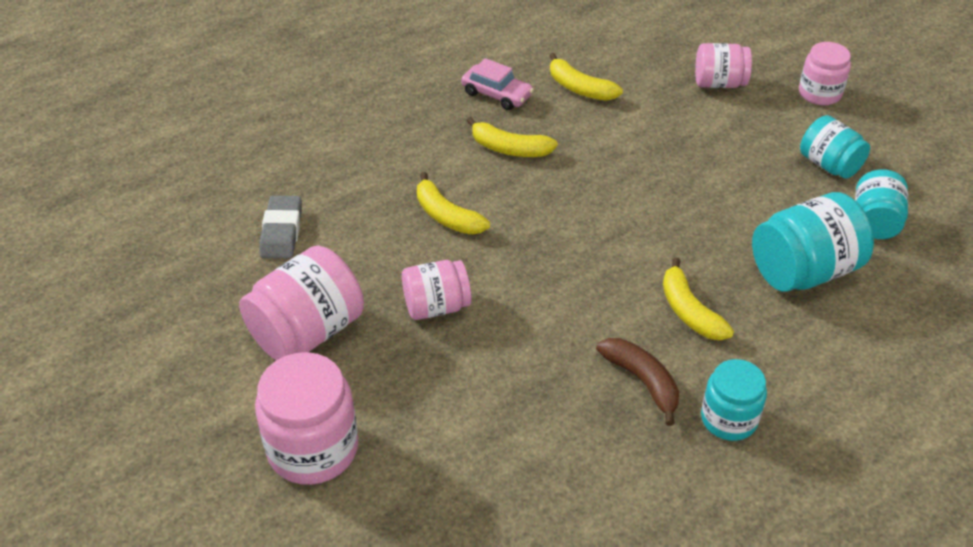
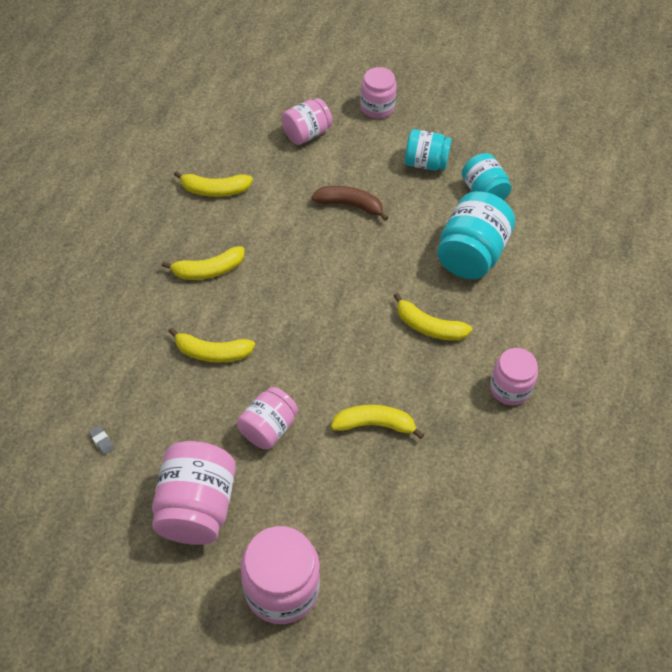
camera: 40 degrees left, 10 degrees up
(281, 231) = (102, 441): grey eraser -> grey eraser, size x0.45
(497, 94) = (159, 228): pink car -> none
(544, 365) = (374, 424): none -> yellow banana
(642, 381) = (441, 396): brown banana -> brown banana (350, 205)
(729, 419) = (510, 388): turquoise jar -> pink jar

